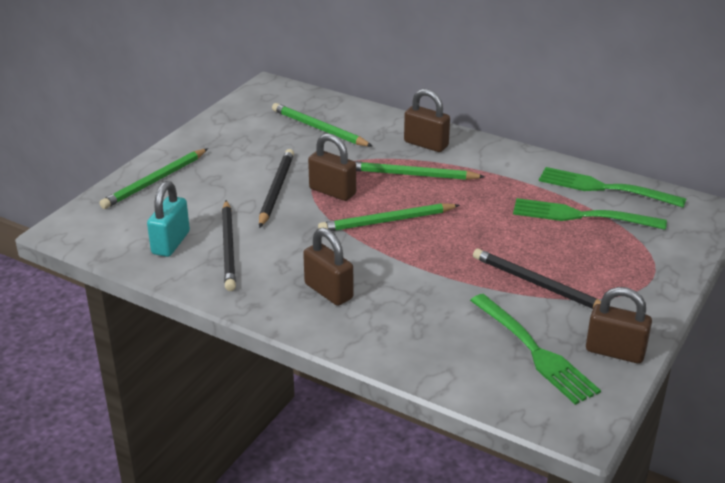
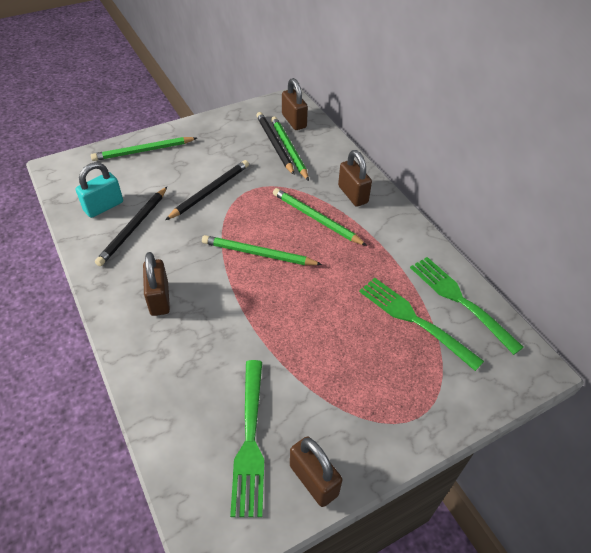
camera: 30 degrees right, 15 degrees up
(332, 191) = (246, 209): brown padlock -> brown padlock (294, 121)
(538, 284) = (315, 373): black pencil -> black pencil (274, 144)

